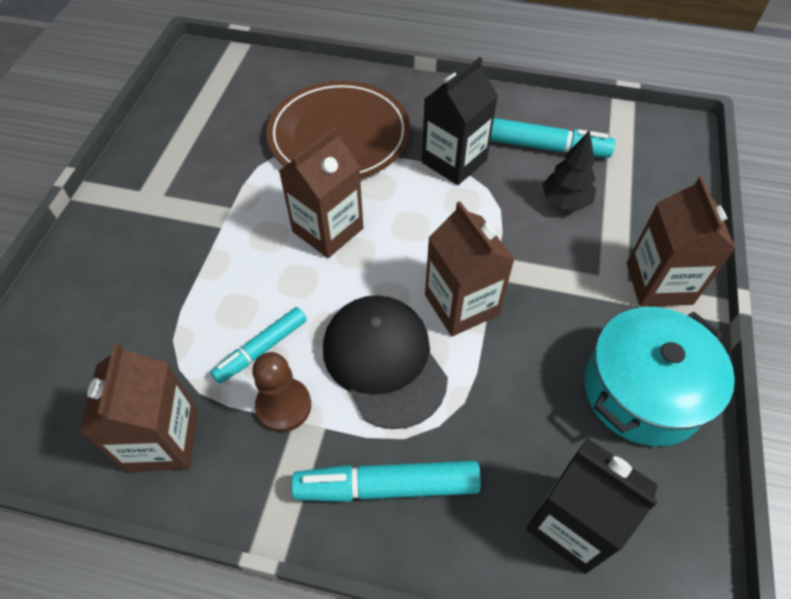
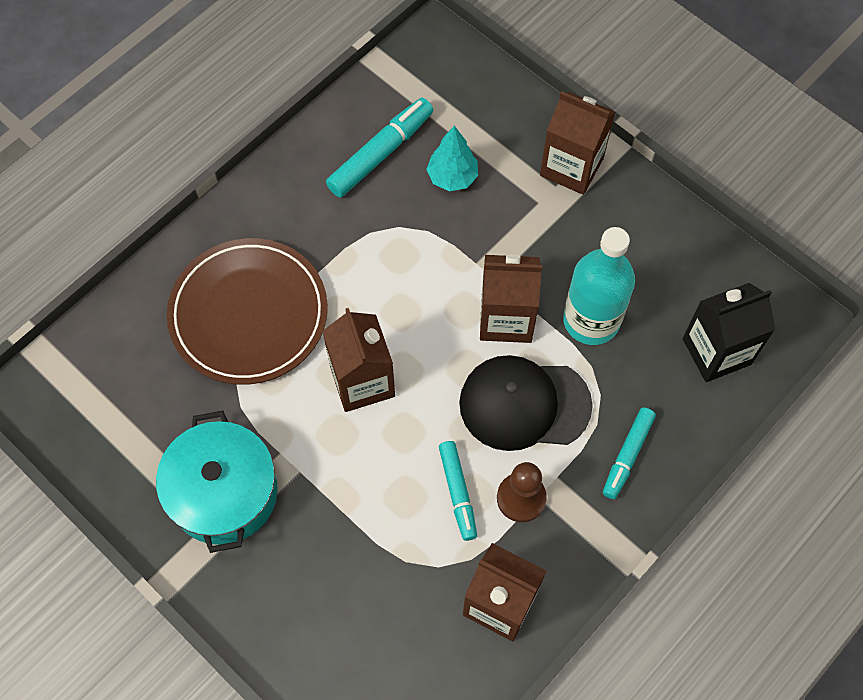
camera: 60 degrees left, 10 degrees up
(387, 486) = (627, 455): turquoise marker -> turquoise marker, size x0.66
(454, 161) = (349, 234): black carton -> none
(513, 377) = (591, 320): none -> turquoise bottle
(565, 201) = (452, 177): black tree -> turquoise tree
(642, 391) = (650, 242): turquoise pot -> turquoise pot (224, 492)

